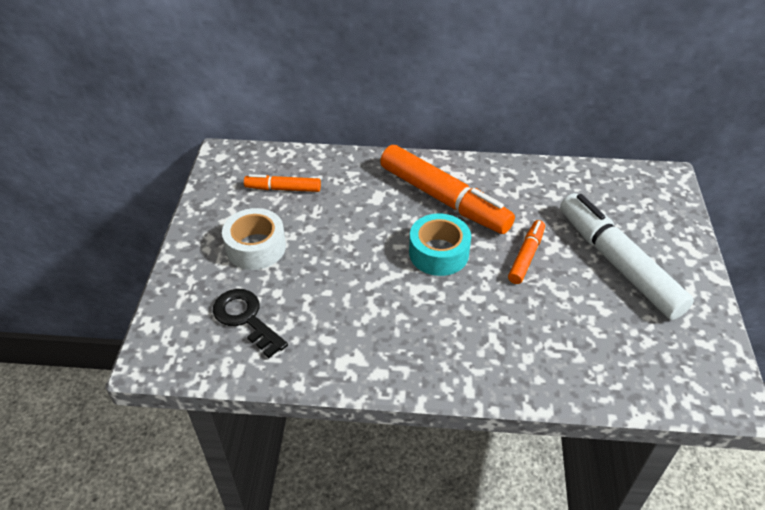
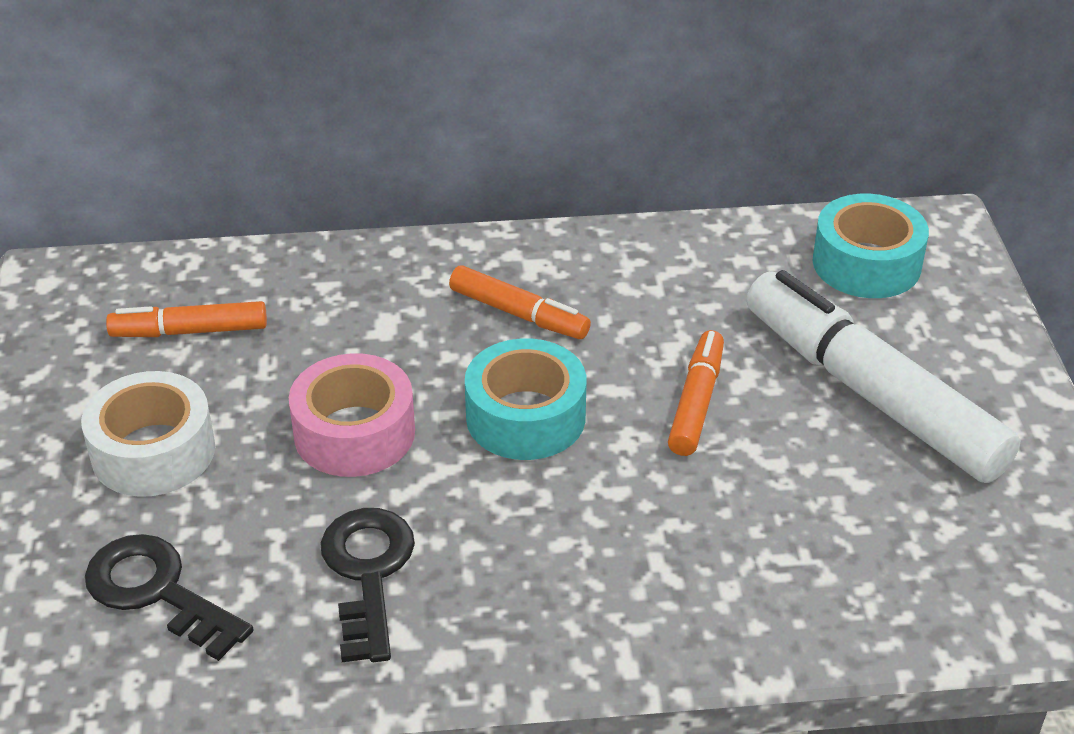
camera: 10 degrees left, 5 degrees down
(348, 323) = (368, 573): none -> black key
(353, 250) = (354, 433): none -> pink tape
(444, 199) = (519, 314): orange marker -> orange marker, size x0.50
(626, 193) = (866, 263): none -> turquoise tape

